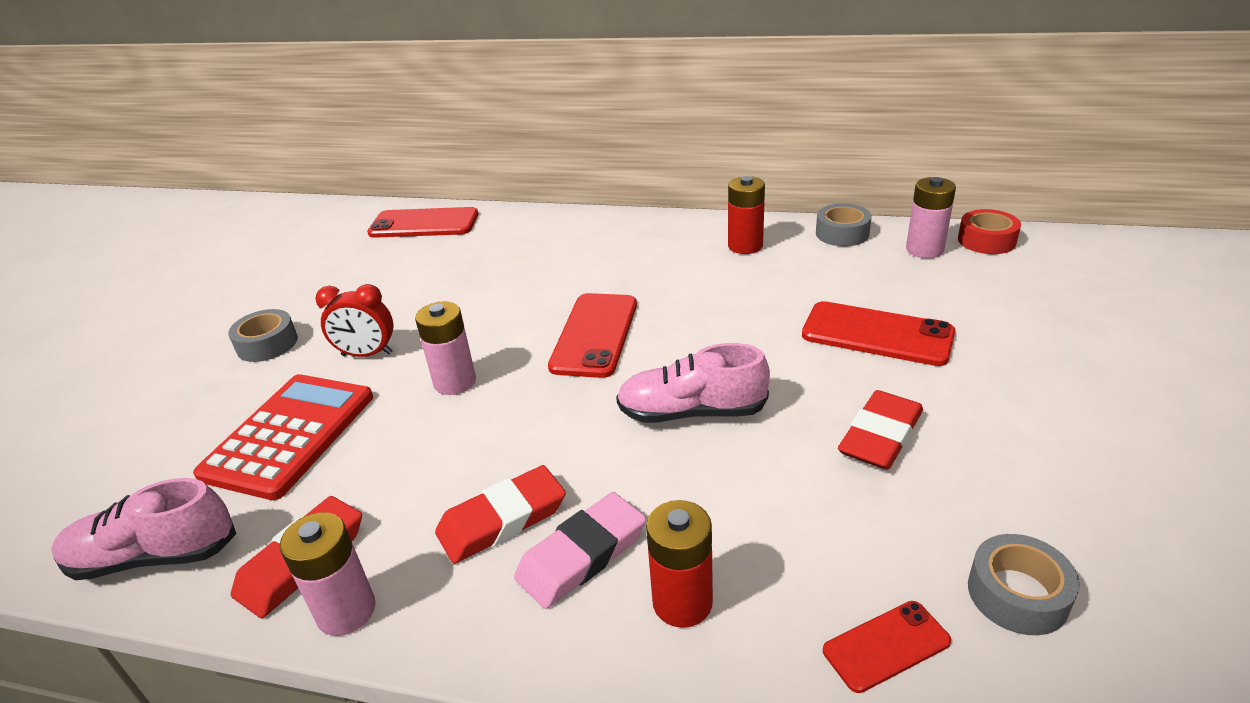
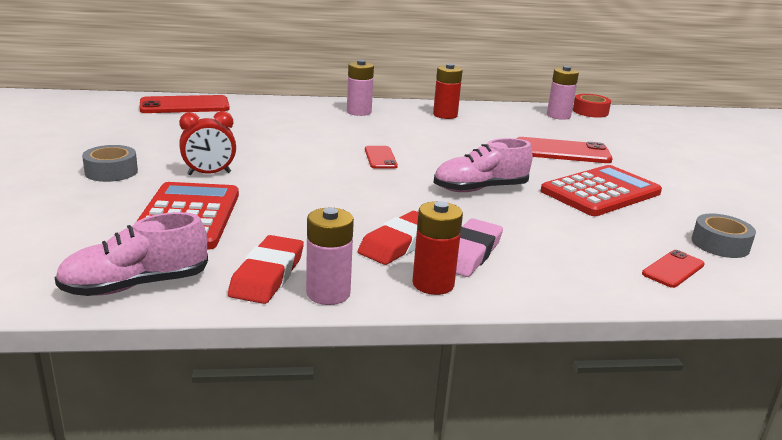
camera: 25 degrees left, 10 degrees down
(455, 382) = (297, 184): pink battery -> pink battery (359, 112)
(595, 335) = (380, 158): red phone -> red phone, size x0.56
(682, 602) = (549, 266): red battery -> red battery (433, 284)
(842, 233) = (502, 109): grey tape -> none
(880, 436) = (600, 192): red eraser -> red calculator

